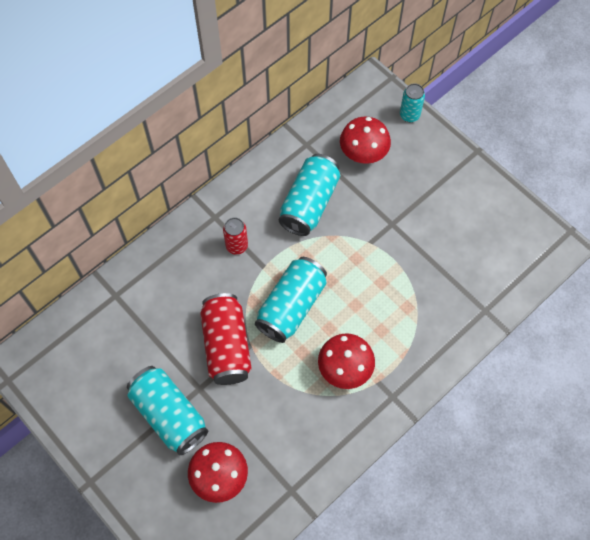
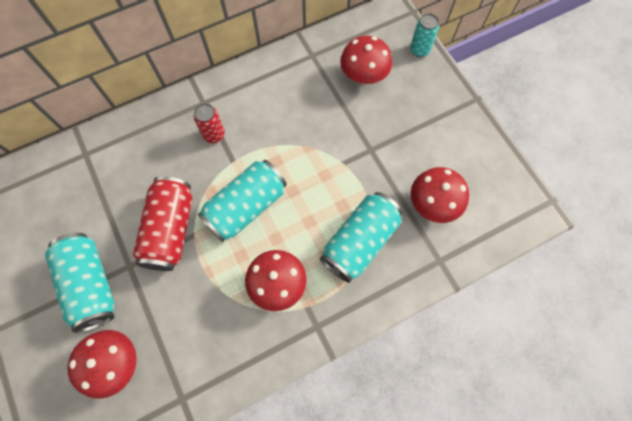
camera: 15 degrees right, 5 degrees up
(309, 203) = (296, 111): turquoise can -> turquoise can (360, 242)
(464, 260) = (433, 204): none -> red mushroom

